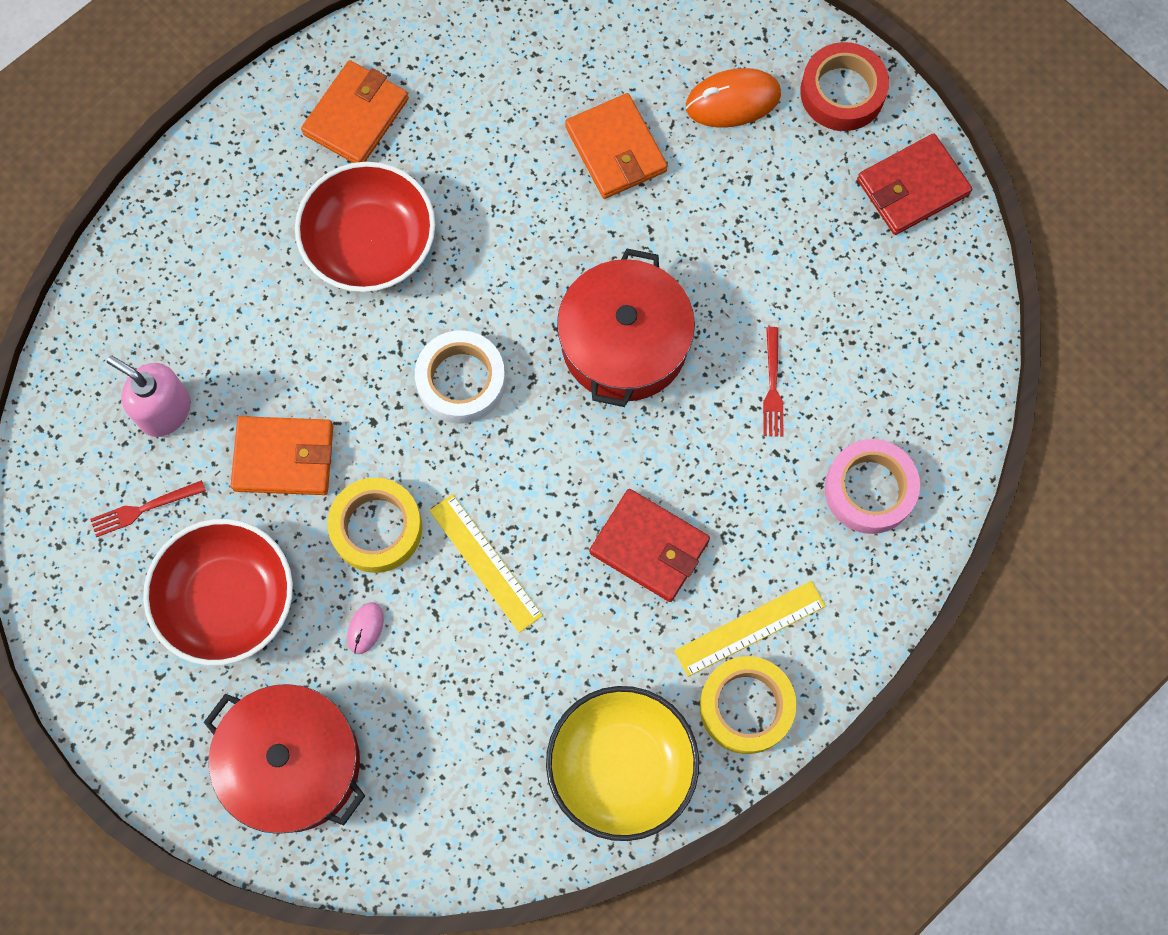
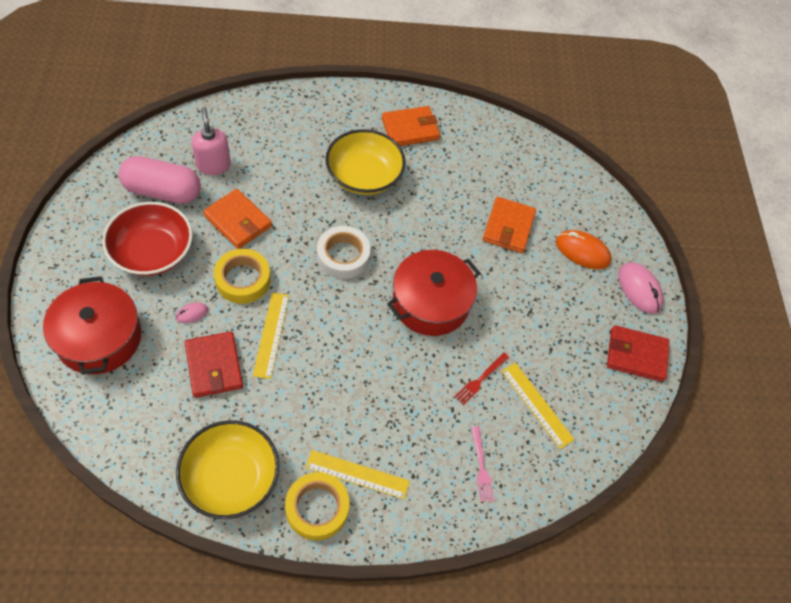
camera: 35 degrees right, 15 degrees down
(143, 509) = (163, 191): red fork -> pink capsule
(370, 243) = (364, 176): red bowl -> yellow bowl
(649, 547) = (349, 395): red wallet -> red wallet (214, 366)
(842, 92) = (639, 289): red tape -> pink mouse
(861, 357) = (537, 405): none -> yellow ruler
(869, 489) = (481, 466): pink tape -> pink fork

